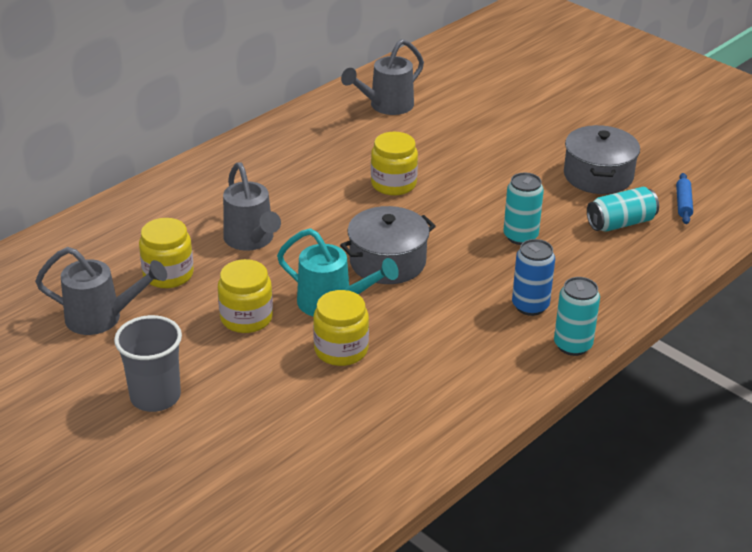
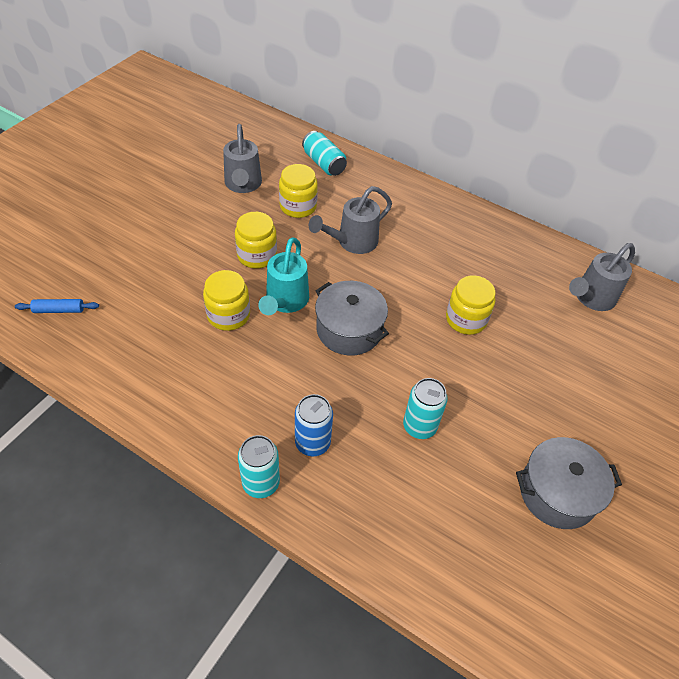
camera: 75 degrees right, 15 degrees up
(155, 396) = (165, 225): grey cup -> none
(386, 106) = (591, 298): grey watering can -> grey watering can turned 75 degrees counterclockwise
(620, 223) = (475, 520): turquoise can -> turquoise can (324, 163)
(683, 203) = (541, 589): blue rolling pin -> blue rolling pin (59, 310)

